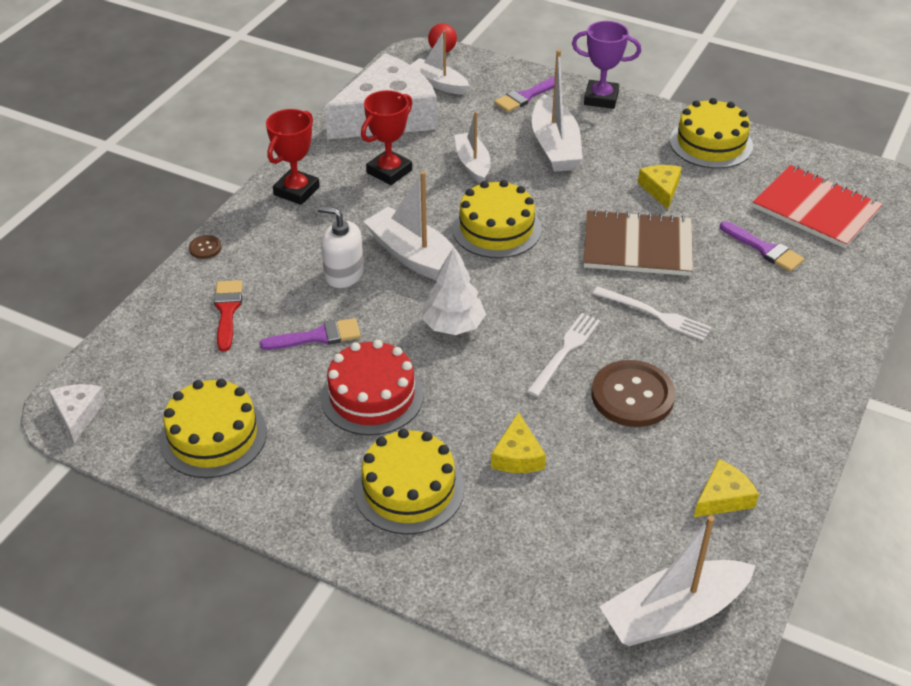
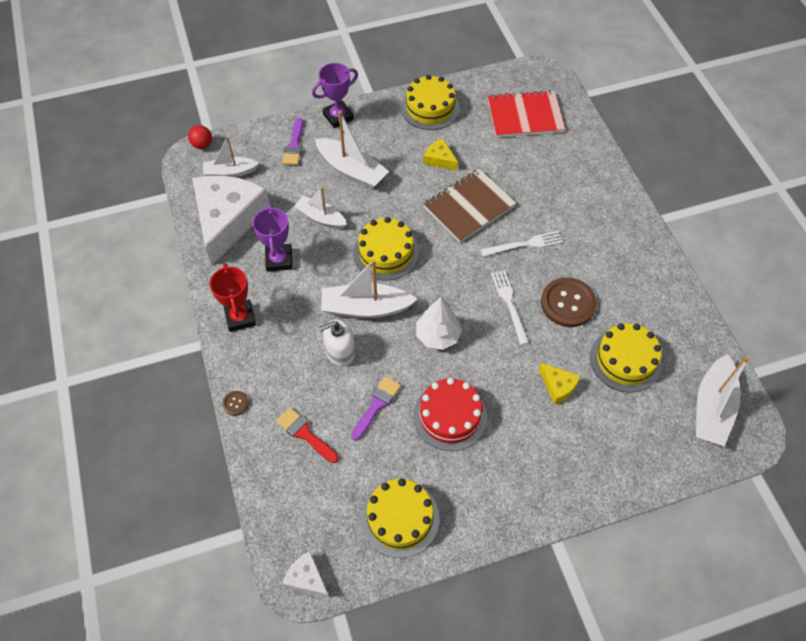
camera: 45 degrees left, 15 degrees up
(389, 171) = (279, 260): red trophy -> purple trophy
(409, 489) = (532, 453): yellow cake -> yellow cake (625, 360)
(723, 497) = (665, 326): yellow cheese -> none
(764, 249) = (529, 161): purple brush -> none

